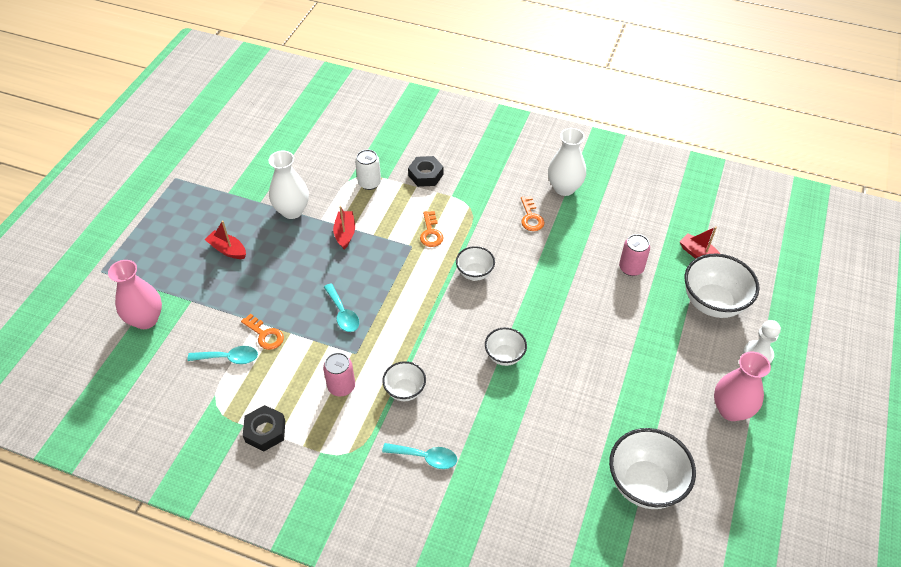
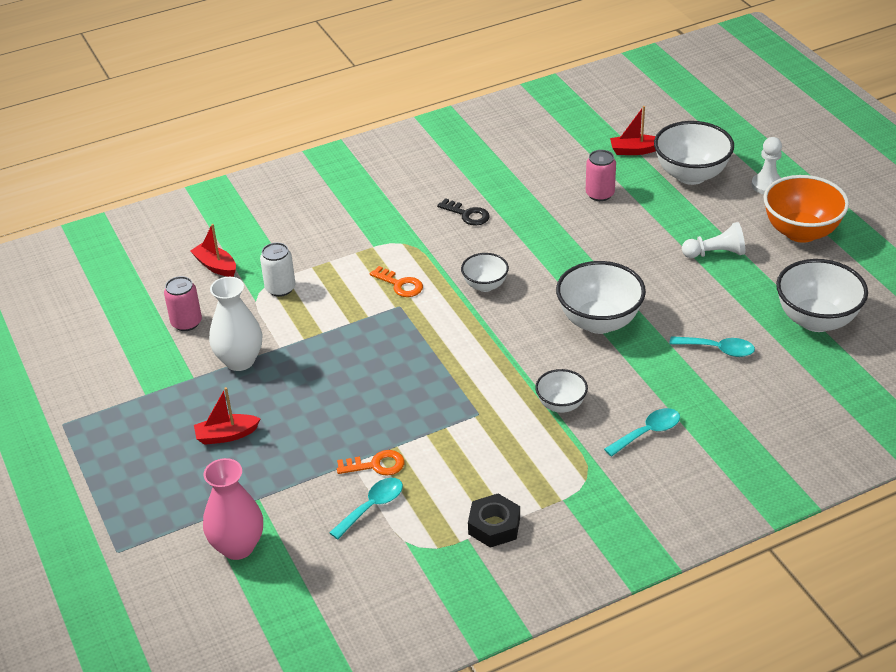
camera: 45 degrees left, 10 degrees down
(341, 386) = (505, 444): pink can -> pink can (186, 323)
(343, 313) = (420, 397): turquoise spoon -> turquoise spoon (718, 349)
(345, 233) = (322, 340): red boat -> red boat (215, 266)
(425, 175) = (324, 247): black nut -> none
(504, 356) = (599, 322): white bowl -> white bowl, size x1.79
(531, 217) = (467, 214): orange key -> black key
(564, 188) = (461, 175): white vase -> none
(647, 374) = (715, 253): none -> white pawn
(731, 410) = (801, 232): pink vase -> orange bowl

